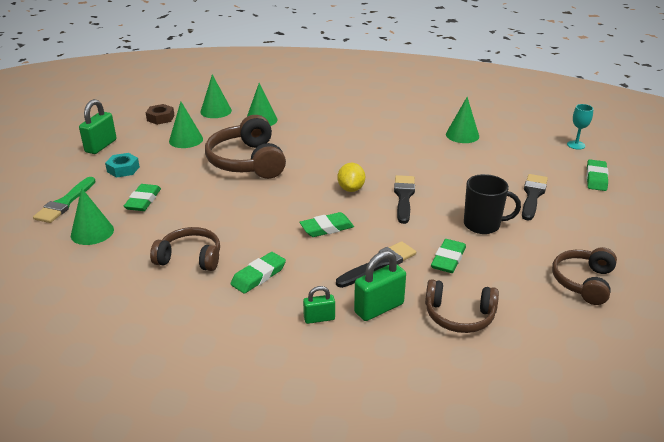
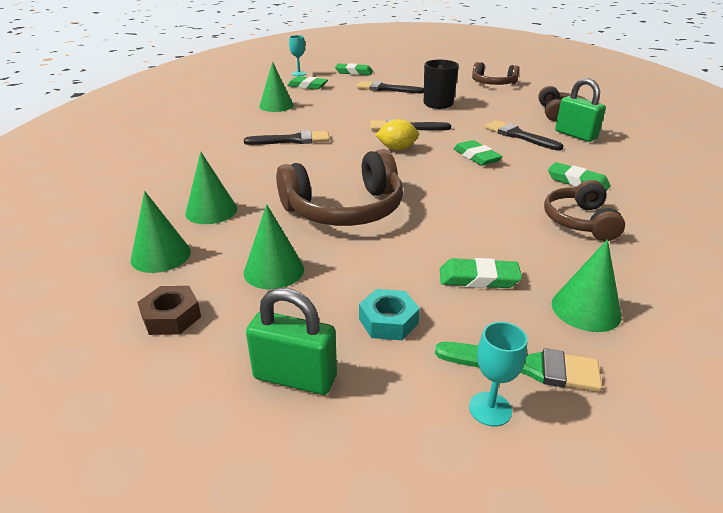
camera: 95 degrees left, 0 degrees up
(48, 189) = (490, 409): none -> turquoise goblet
(319, 318) = (609, 154): green padlock -> none
(375, 143) = (293, 140): none -> black brush
(448, 259) = (493, 114): green eraser -> green eraser (307, 86)

